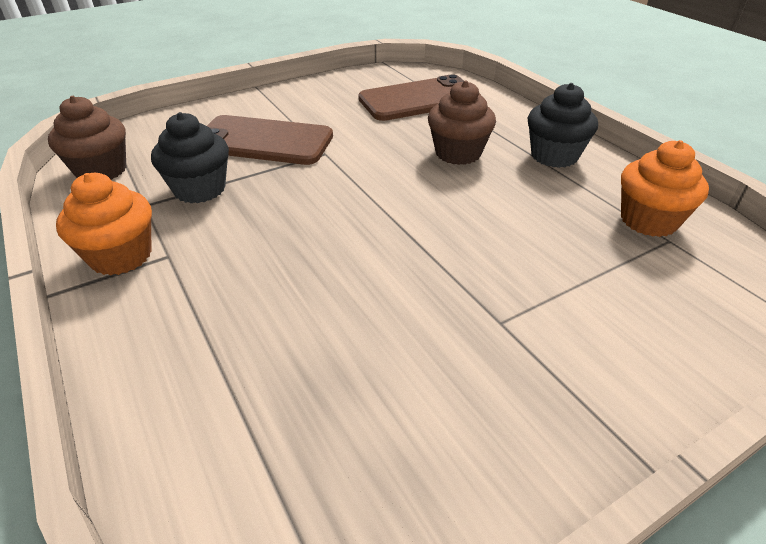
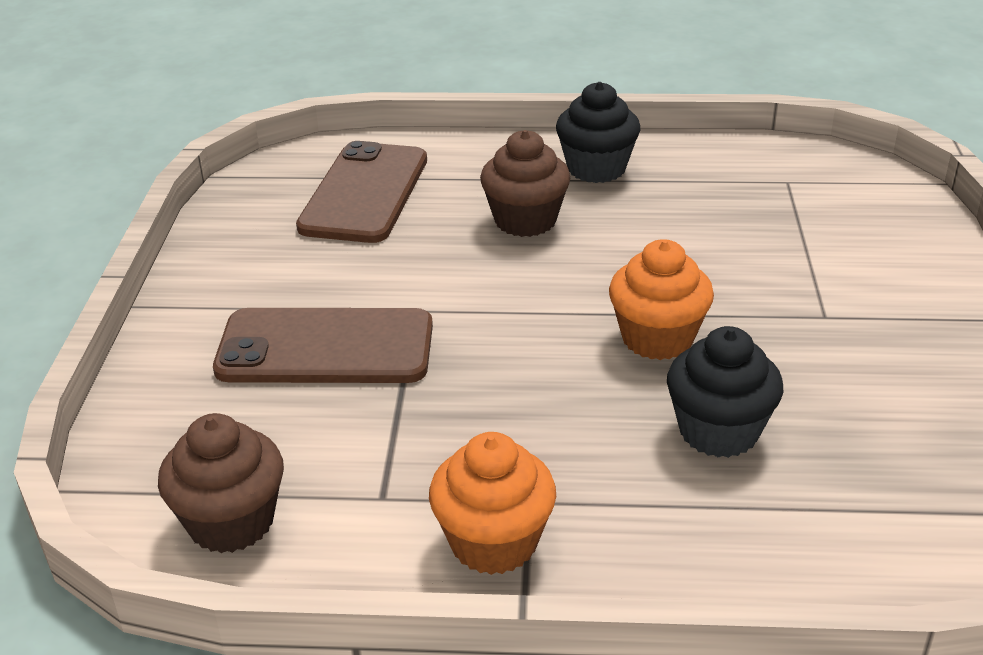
camera: 55 degrees left, 5 degrees down
(200, 189) = (395, 437): black cupcake -> black cupcake (718, 431)
(264, 141) = (325, 348): brown phone -> brown phone turned 45 degrees clockwise
(648, 220) = (752, 176): orange cupcake -> orange cupcake (657, 338)

